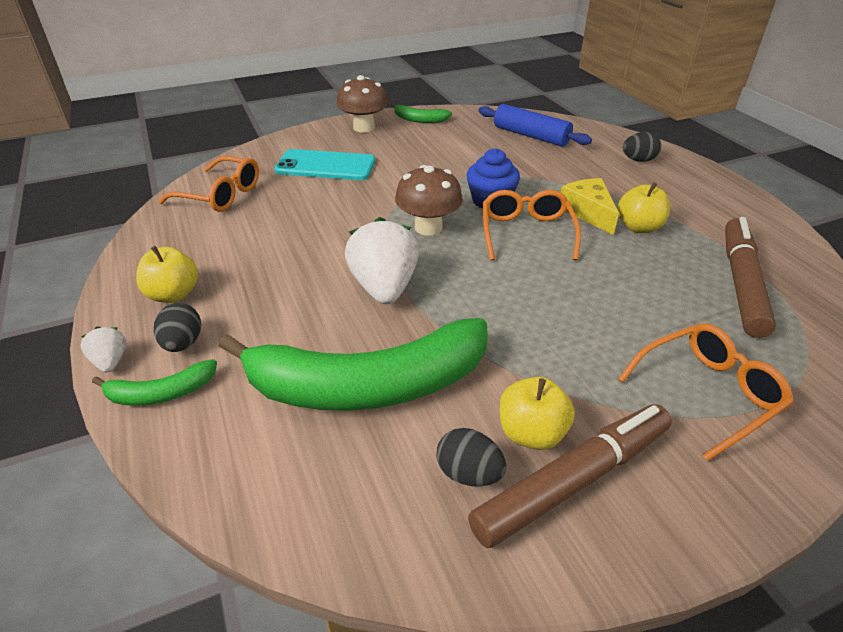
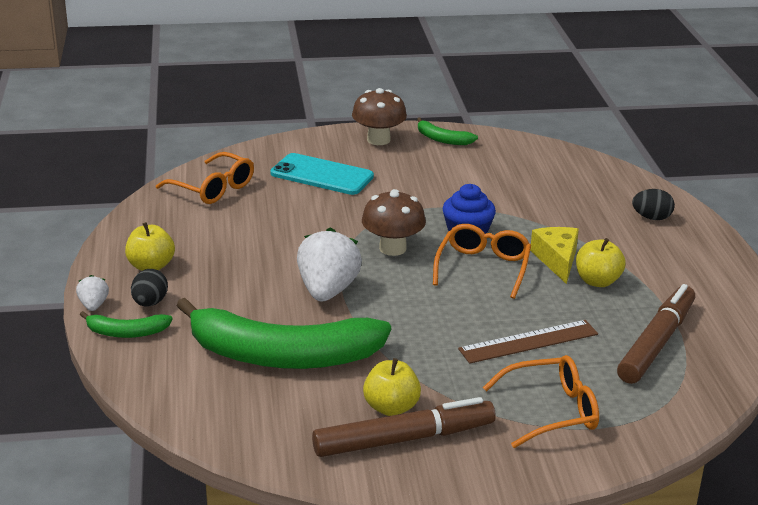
camera: 15 degrees right, 10 degrees down
(469, 473) = (330, 420): black egg -> none
(531, 136) = (553, 174): blue rolling pin -> none
(623, 307) = (529, 342): none -> brown ruler

